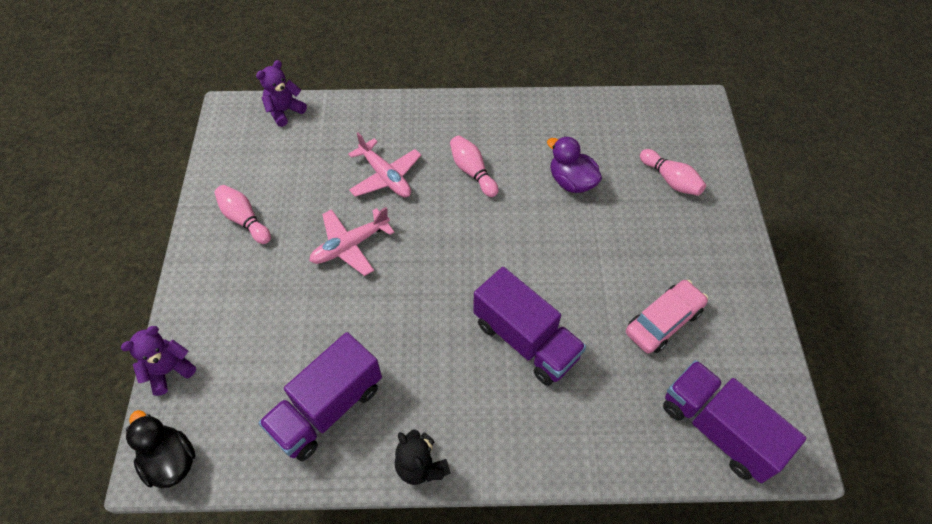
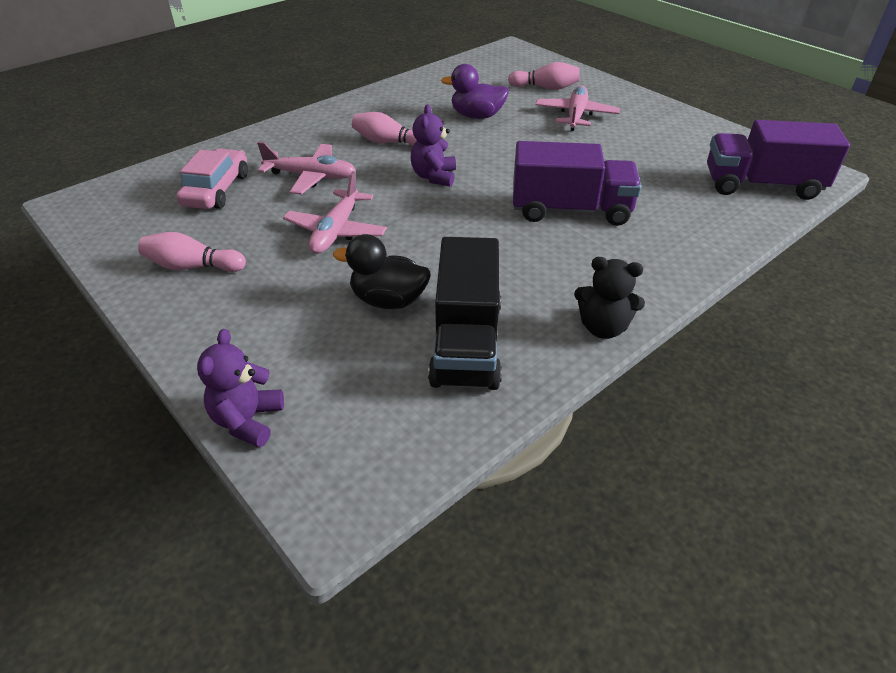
camera: 40 degrees left, 15 degrees down
(171, 460) = (349, 490): black duck -> black duck (388, 300)
(284, 111) = (142, 180): purple teddy bear -> purple teddy bear (434, 177)
(327, 408) = (466, 343): purple truck -> black truck
(656, 233) = (575, 115): none -> pink plane
(663, 321) = (648, 153): pink car -> pink car (217, 190)

